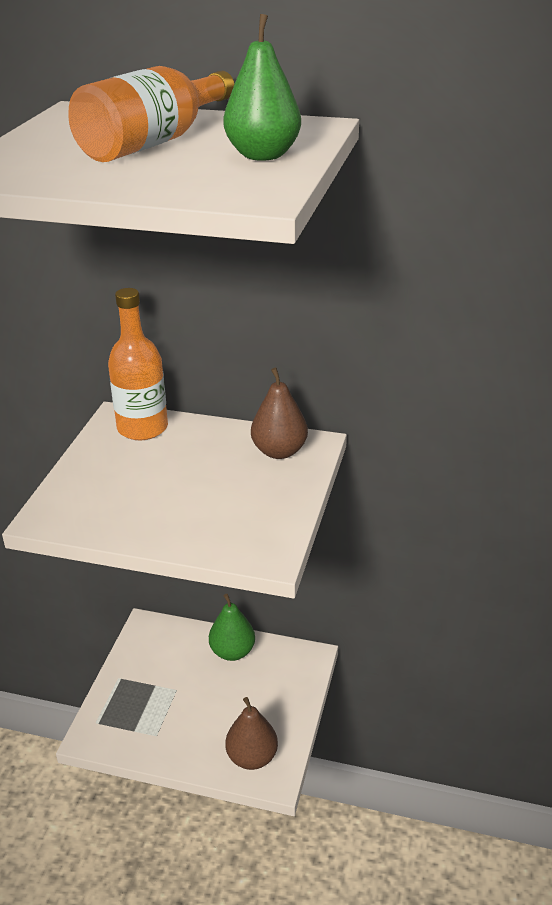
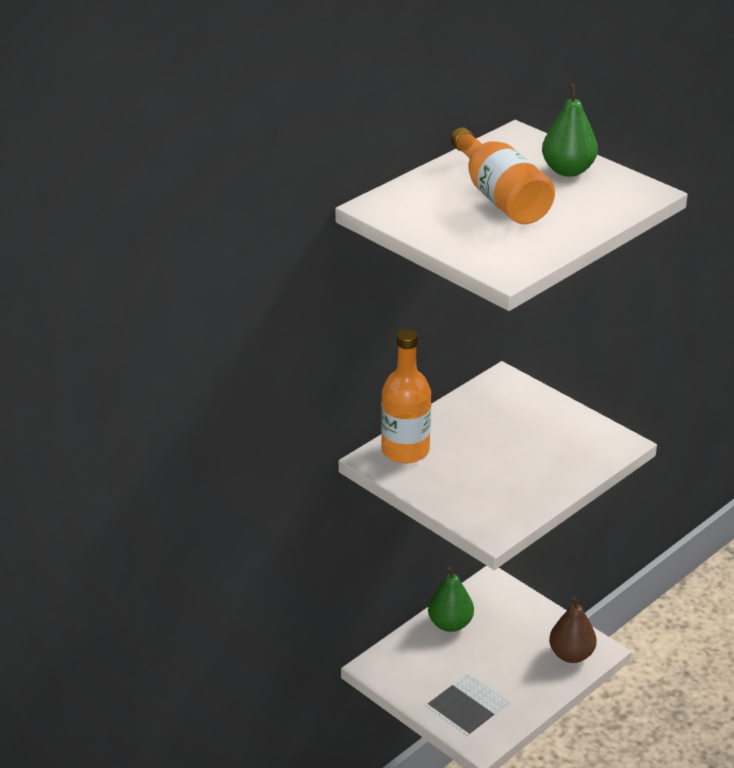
camera: 60 degrees left, 0 degrees up
(279, 451) = (500, 397): brown pear -> none

